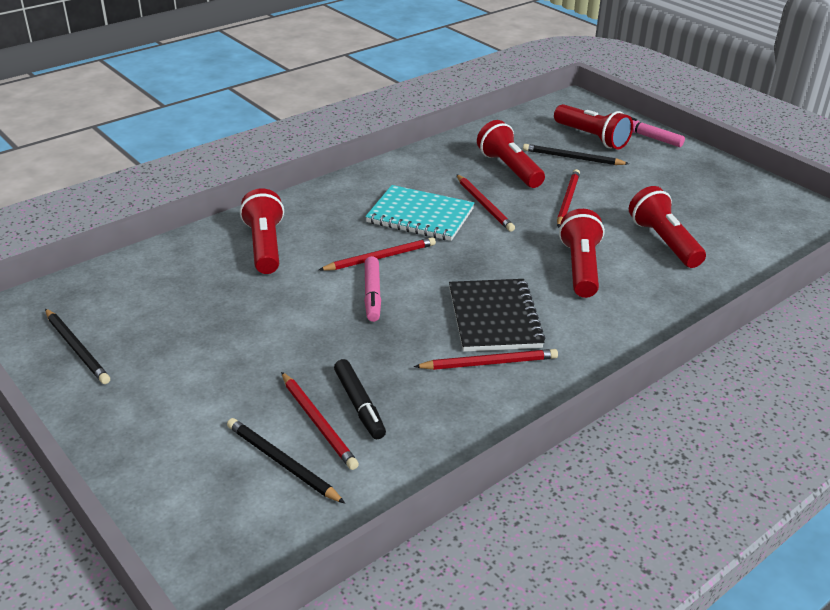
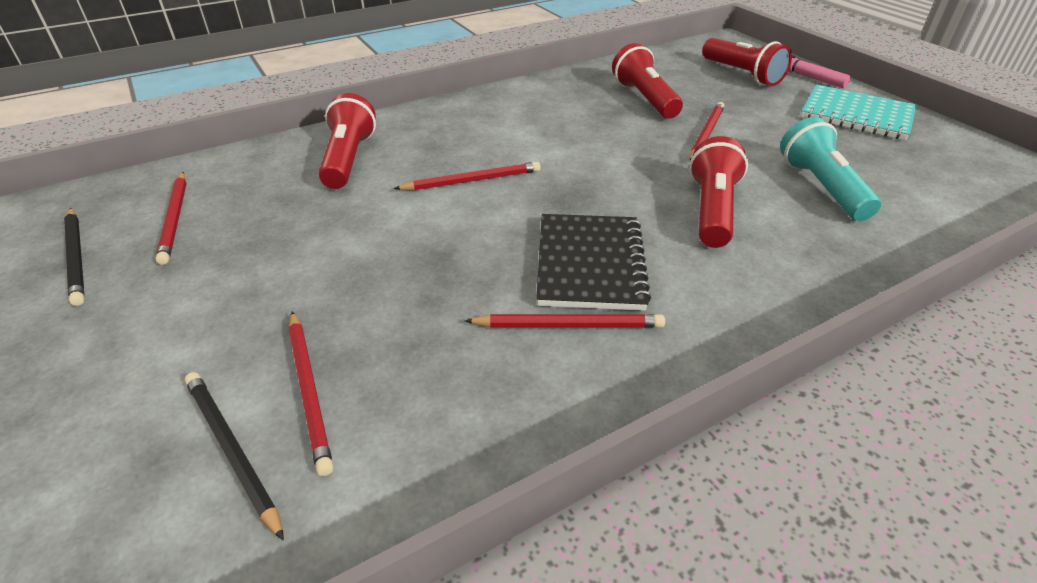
camera: 10 degrees right, 5 degrees up
(359, 405) = (375, 369): black marker -> none
(372, 294) = (447, 222): pink marker -> none
(420, 216) = (532, 139): turquoise notebook -> turquoise notebook (856, 115)
(484, 205) = (608, 133): red pencil -> red pencil (175, 219)
(572, 158) = (717, 92): black pencil -> none
(664, 242) = (821, 187): red flashlight -> turquoise flashlight

